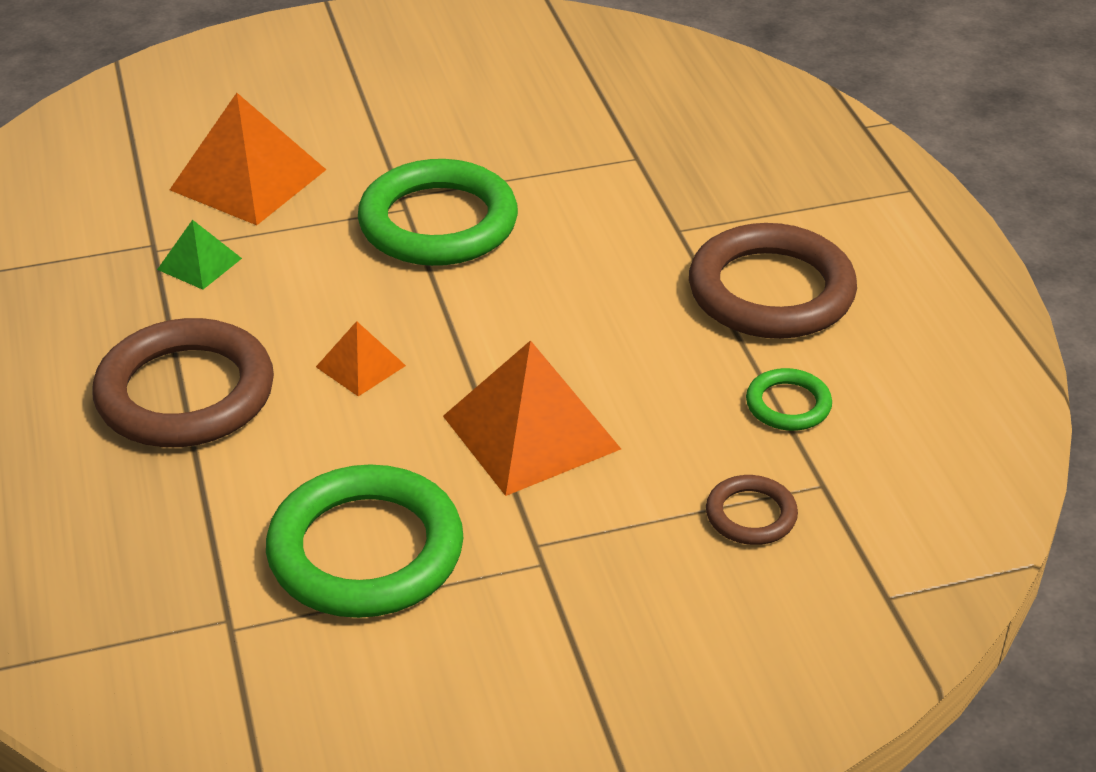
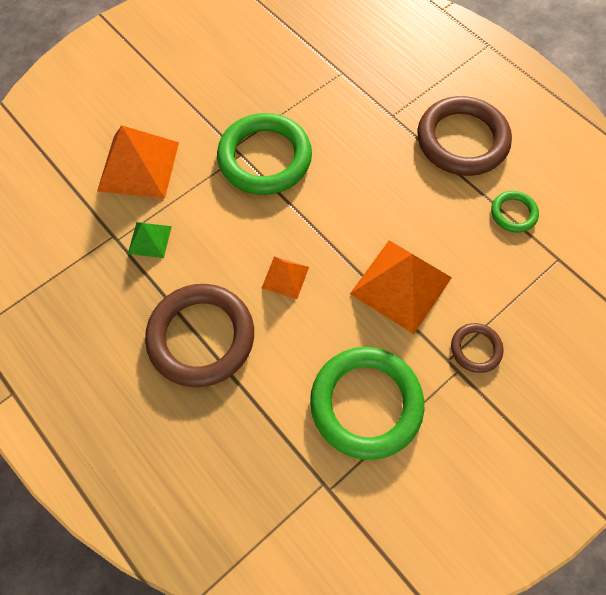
camera: 25 degrees left, 25 degrees up
(751, 515) = (537, 293): brown ring -> brown ring (475, 349)

